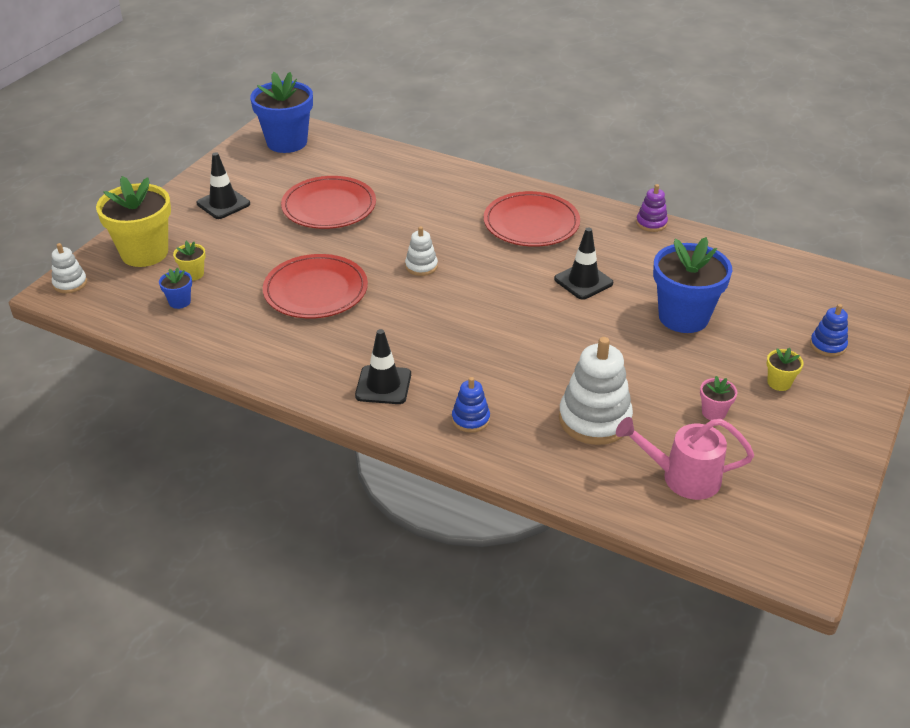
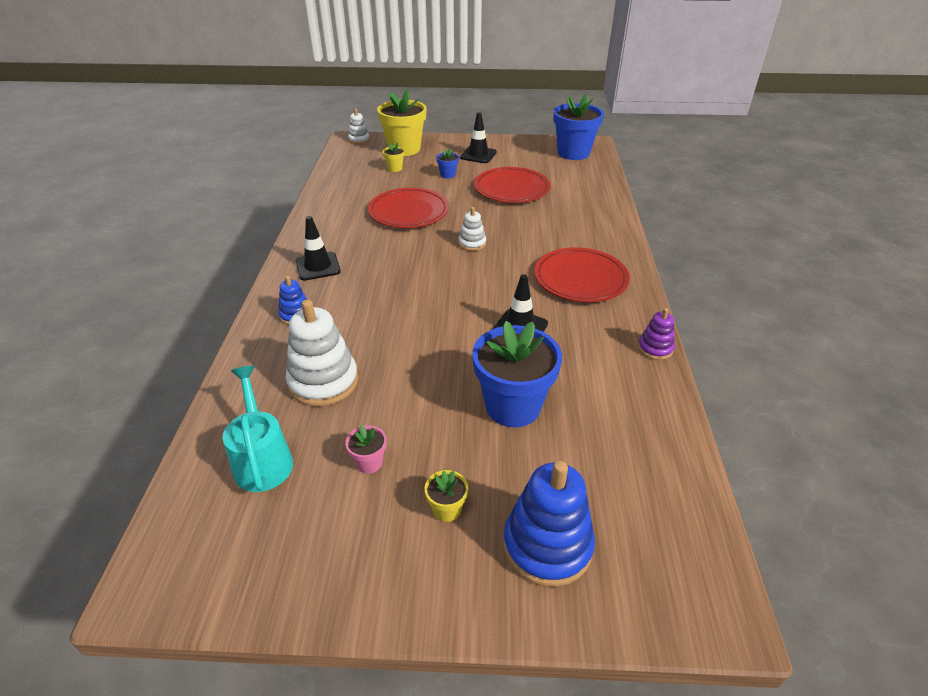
camera: 65 degrees right, 0 degrees up
(179, 302) = (363, 173): blue flower pot -> blue flower pot (447, 175)
(682, 477) = (262, 459): pink watering can -> turquoise watering can
(827, 345) = (547, 545): blue stacking toy -> blue stacking toy, size x1.89

